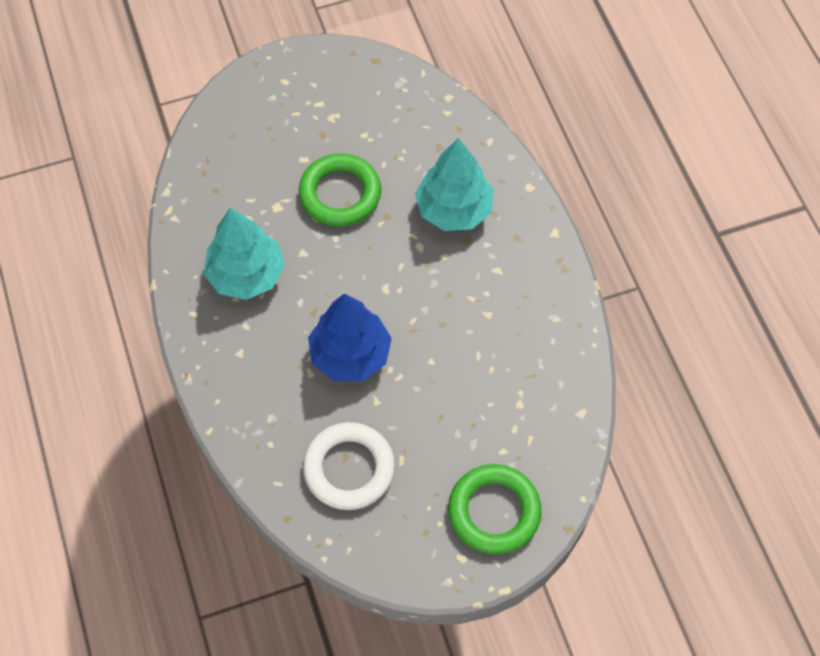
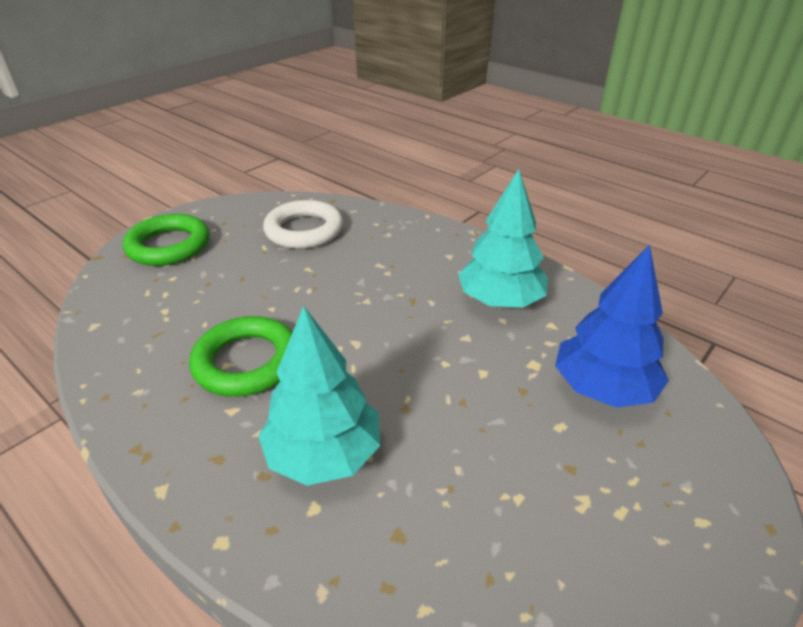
camera: 150 degrees right, 25 degrees down
(340, 194) = (480, 407): green ring -> green ring (246, 362)
(350, 354) = (353, 286): blue tree -> blue tree (602, 388)

